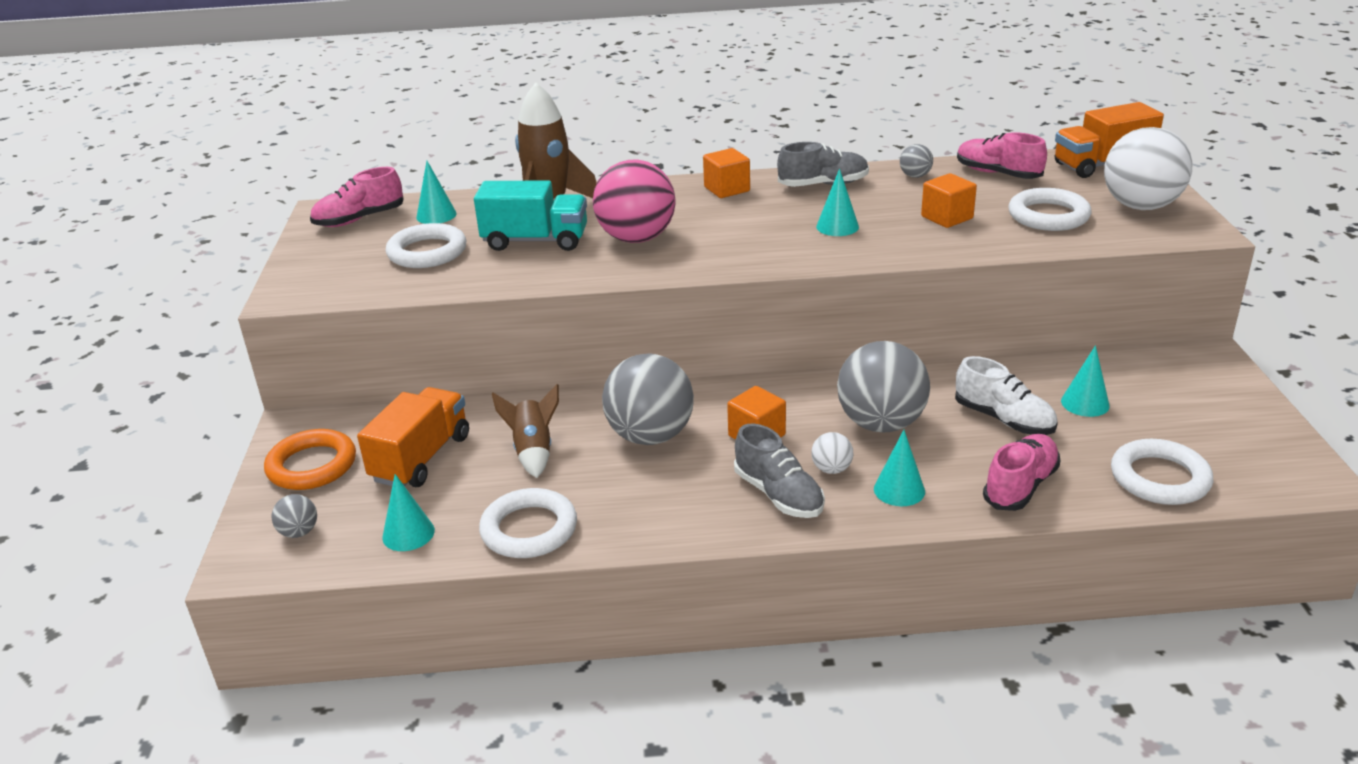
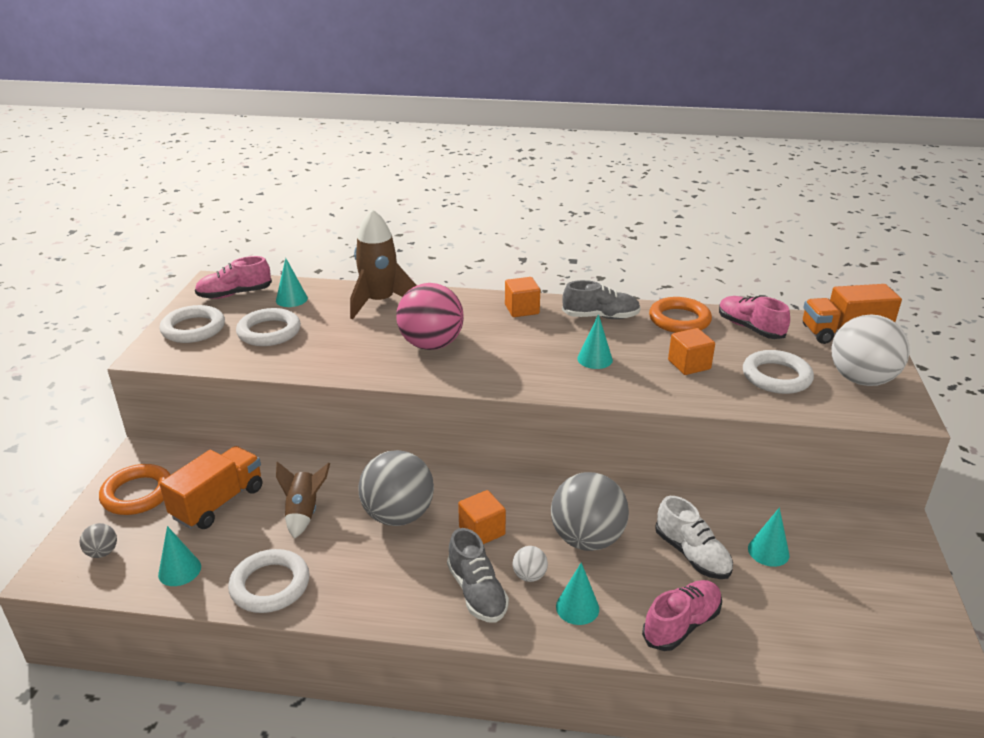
camera: 10 degrees right, 0 degrees up
(535, 241) = (353, 334): turquoise truck -> none
(915, 176) = (679, 320): grey ball -> orange ring
(1159, 478) = (807, 641): white ring -> white ring (193, 329)

